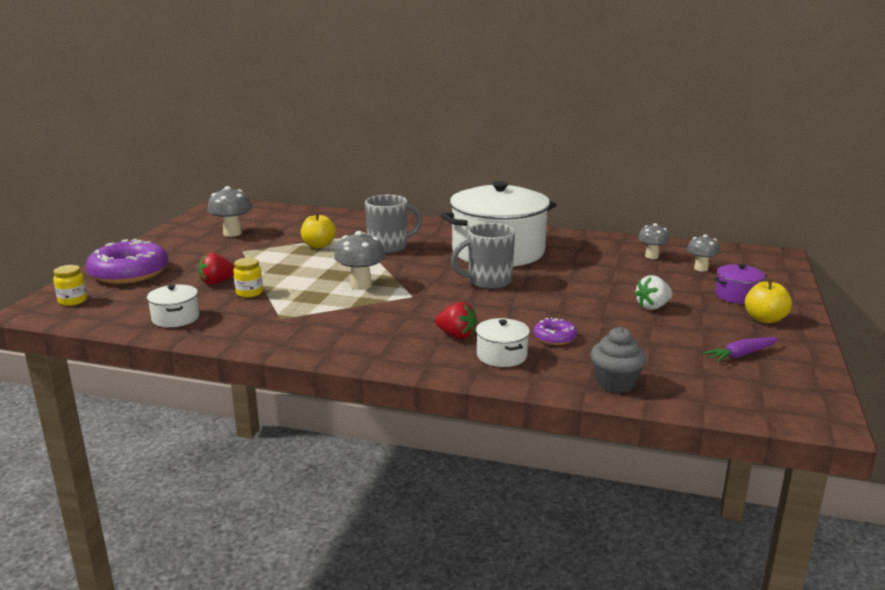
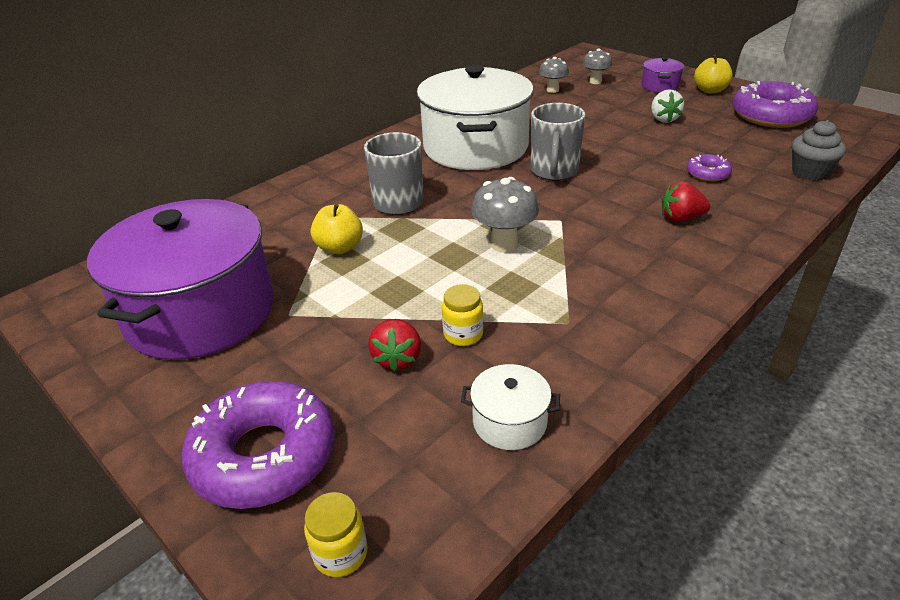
camera: 60 degrees left, 15 degrees up
(232, 233) = (201, 312): grey mushroom -> purple pot
(456, 335) = (680, 218): red strawberry -> red strawberry turned 150 degrees counterclockwise
(501, 355) = (738, 207): white pot -> none
(741, 355) = (771, 115): purple carrot -> purple donut

